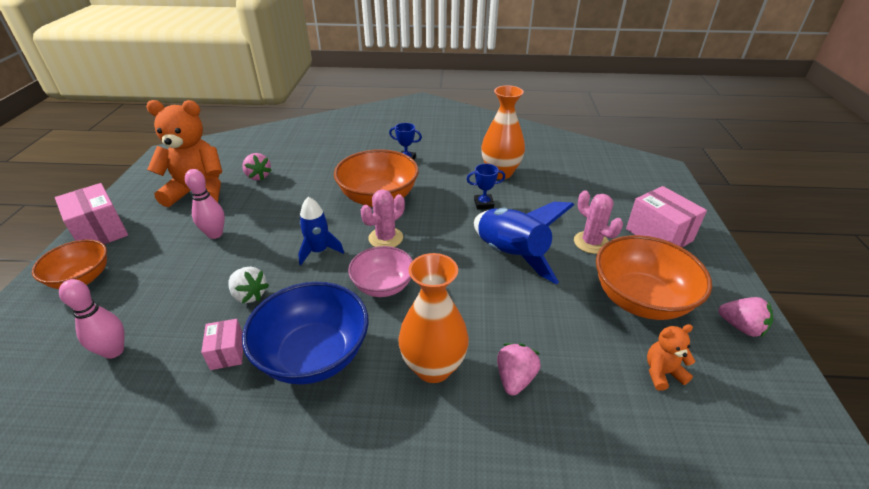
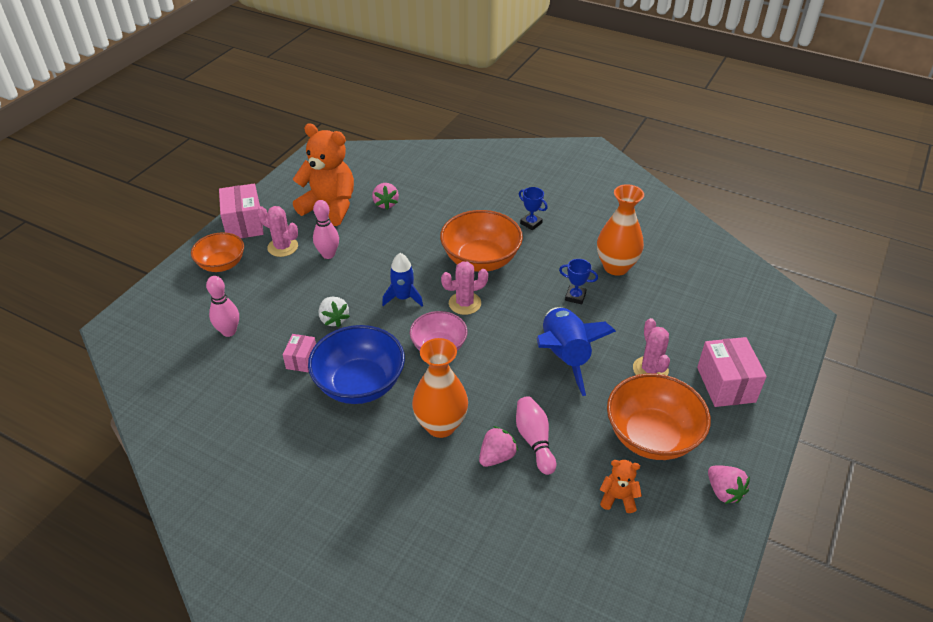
camera: 25 degrees right, 5 degrees up
(157, 241) = (282, 247): none -> pink cactus
(540, 345) = (534, 440): none -> pink bowling pin

